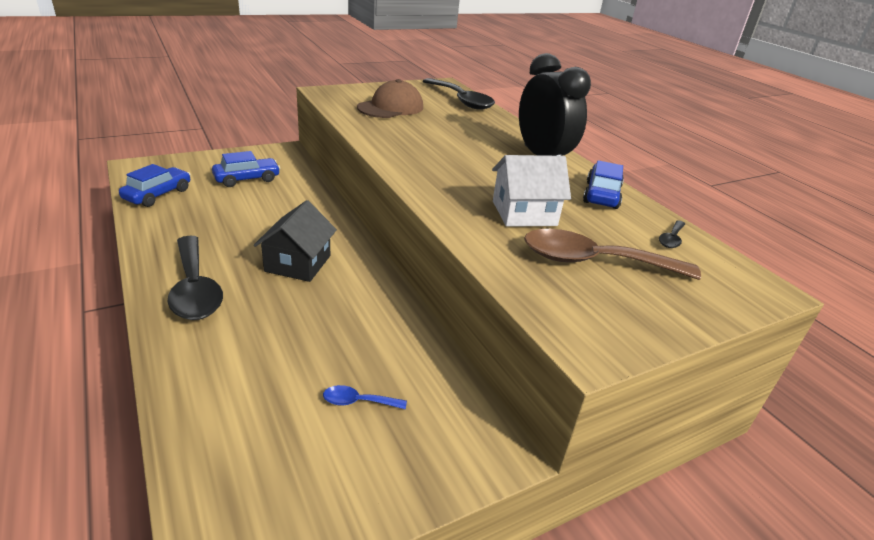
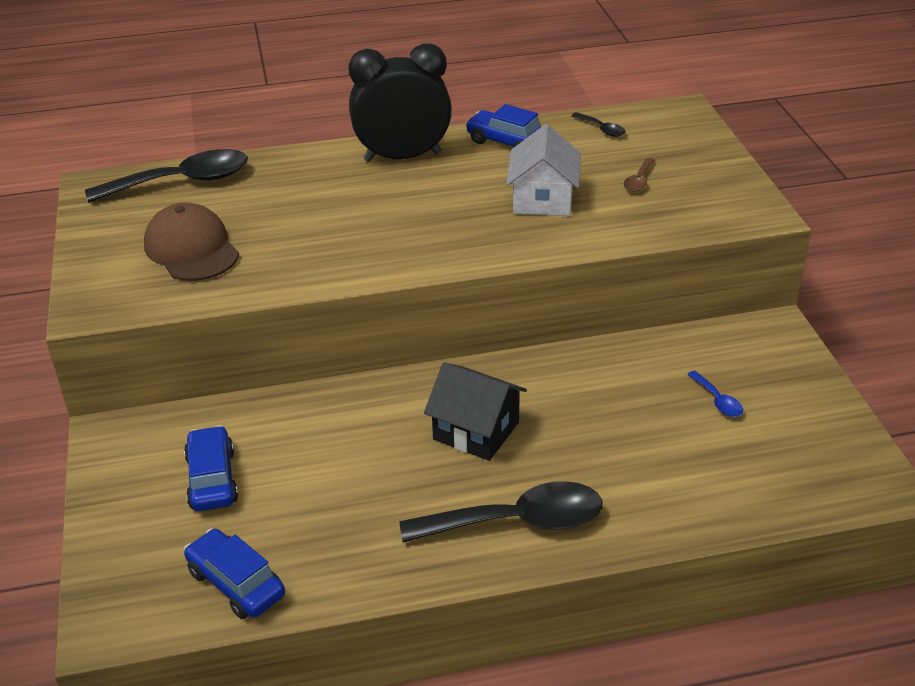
camera: 70 degrees left, 5 degrees up
(358, 402) = (718, 401): blue spoon -> blue spoon turned 45 degrees counterclockwise
(593, 261) = (639, 181): brown spoon -> brown spoon, size x0.43

